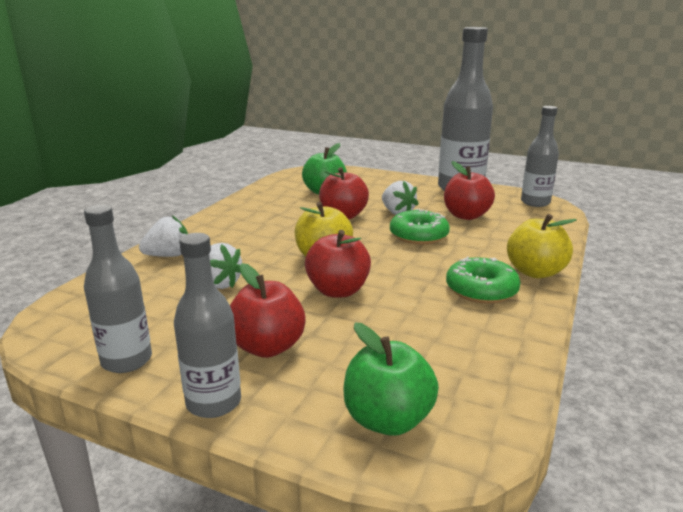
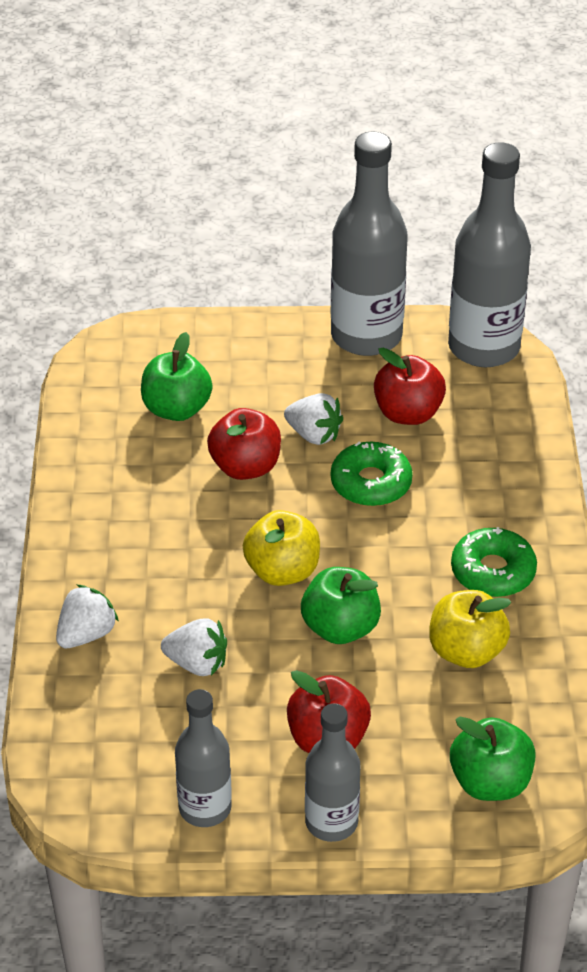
camera: 25 degrees left, 20 degrees up
(338, 291) = (340, 628): red apple -> green apple
(535, 202) = (483, 347): grey bottle -> grey bottle, size x1.70
(535, 272) = (537, 517): yellow apple -> yellow apple (466, 651)

